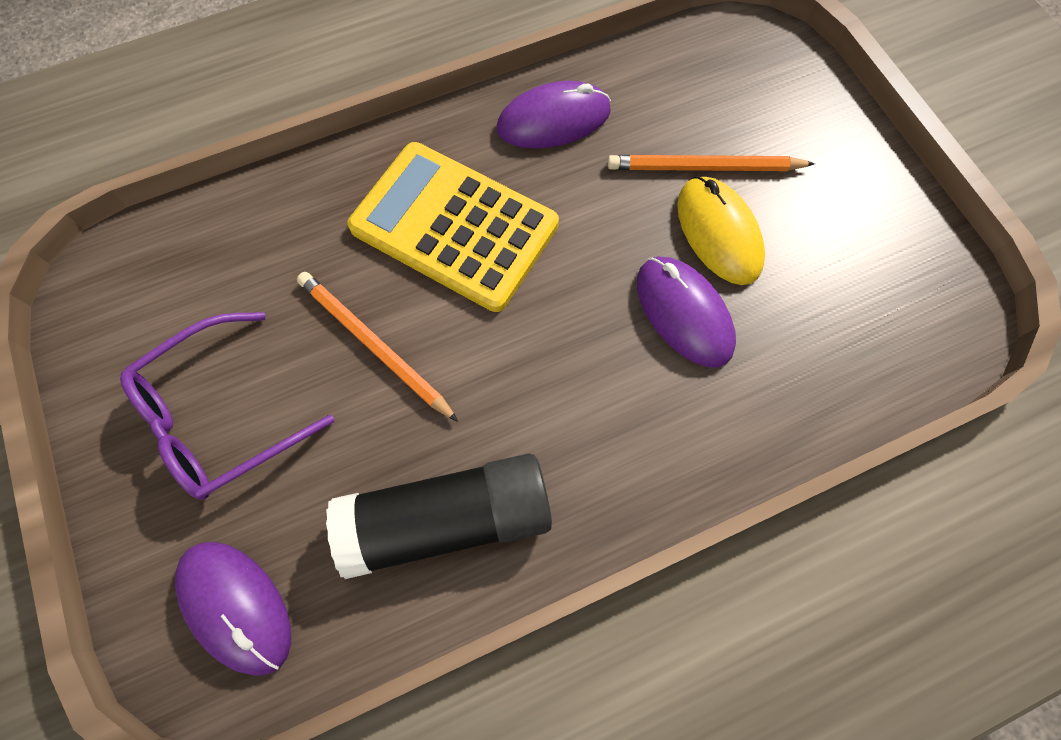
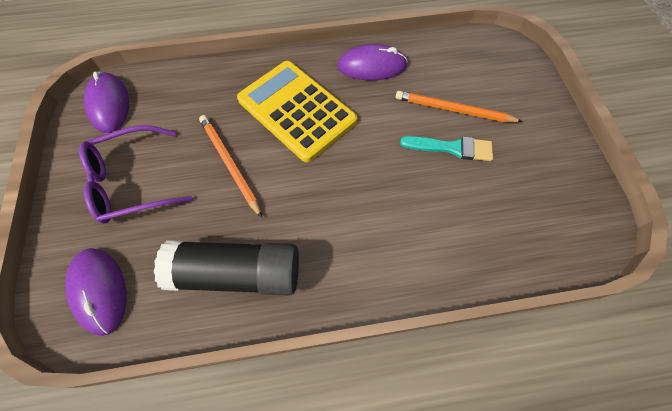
camera: 15 degrees right, 5 degrees down
(684, 313) = (417, 189): purple mouse -> purple mouse (109, 104)
(718, 233) = (452, 148): yellow mouse -> turquoise brush

